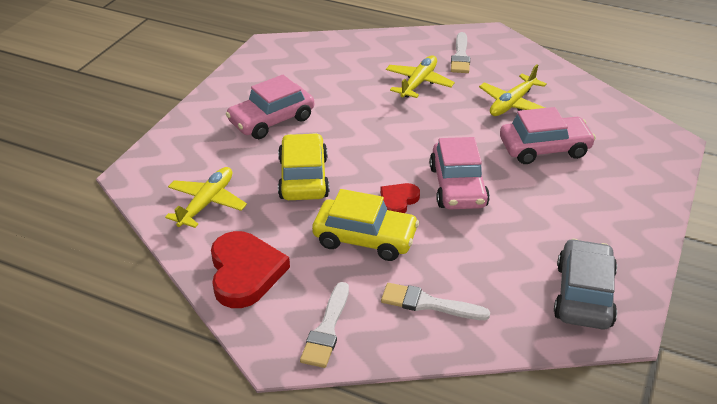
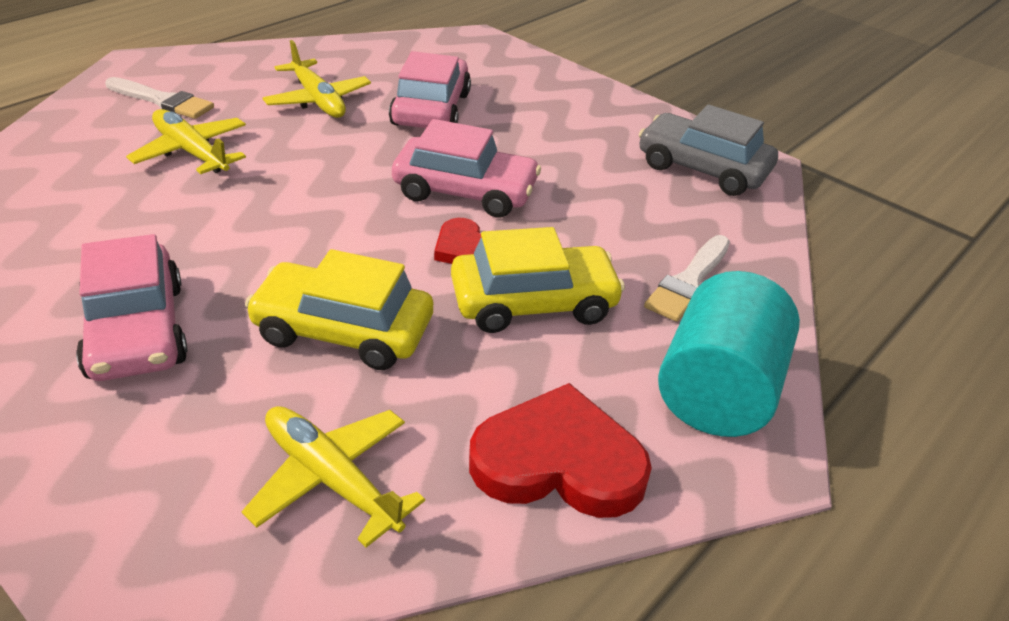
camera: 75 degrees left, 0 degrees up
(327, 329) = (717, 391): white brush -> turquoise cylinder
(365, 238) = (533, 302): yellow car -> yellow car turned 45 degrees clockwise

